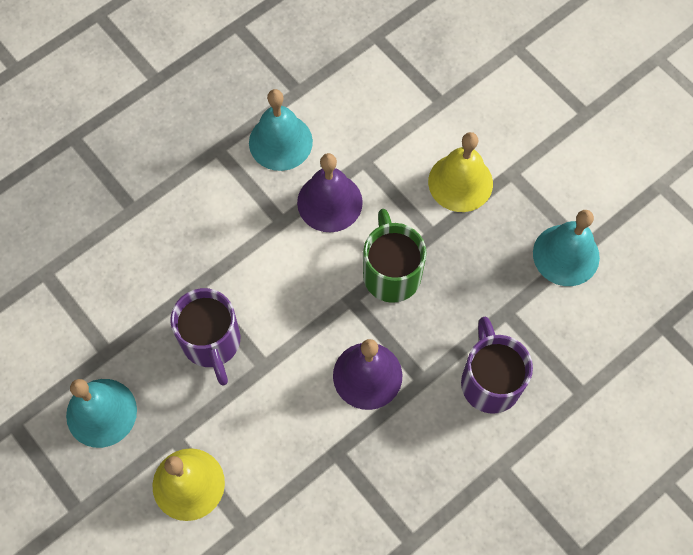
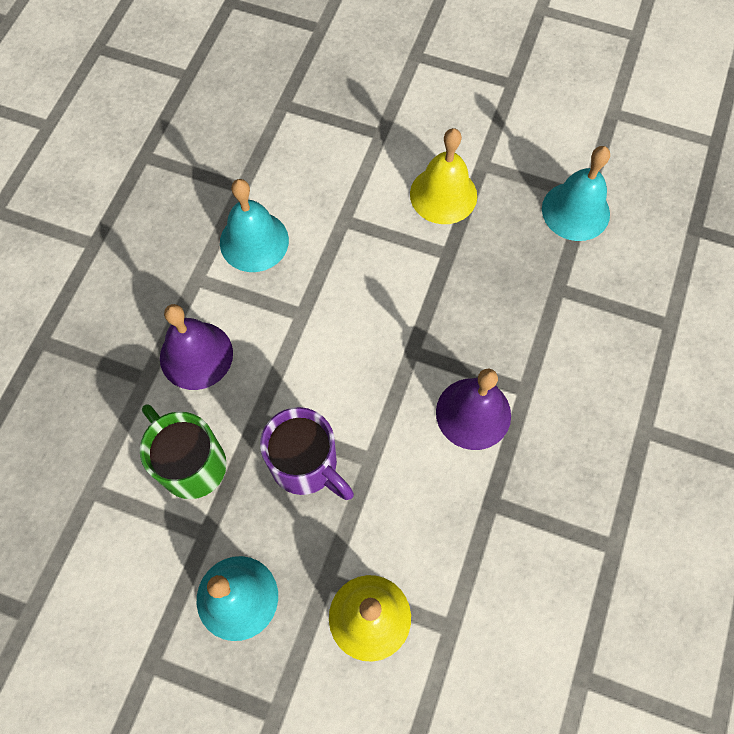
camera: 30 degrees left, 0 degrees up
(329, 202) = (336, 273): purple bell -> purple bell (196, 355)
(391, 273) = (434, 307): green mug -> green mug (191, 463)
(490, 381) = (585, 357): purple mug -> none

